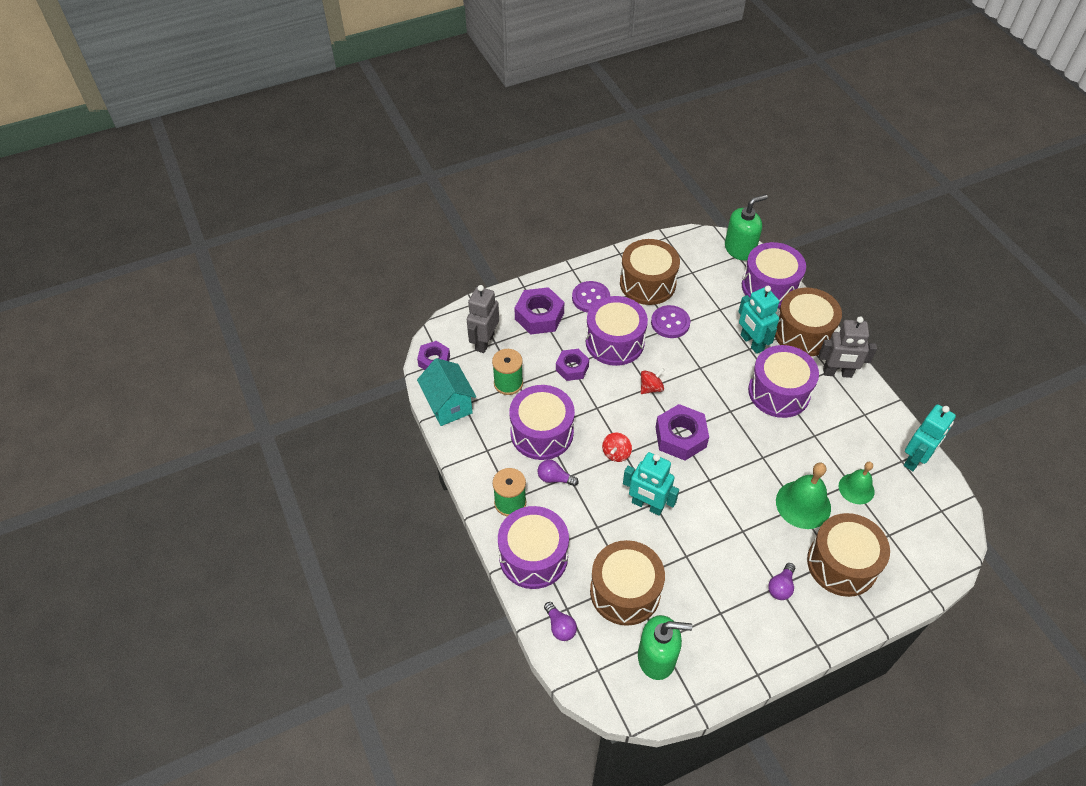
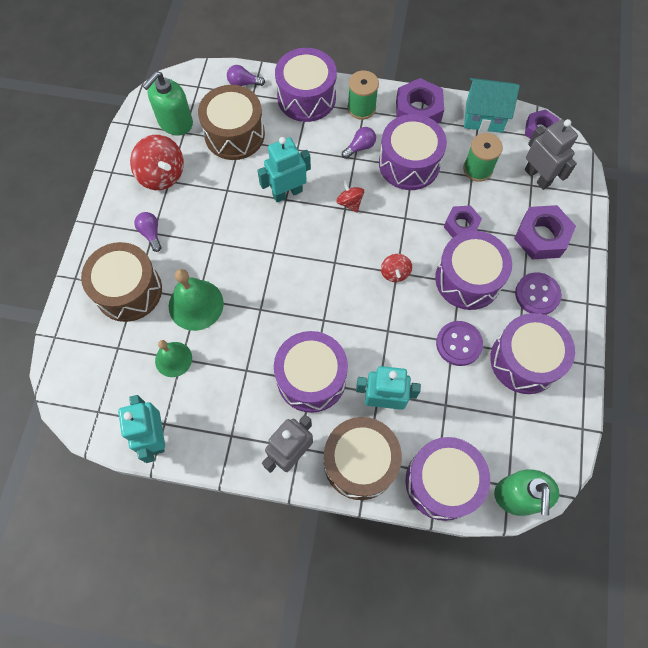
camera: 125 degrees right, 15 degrees up
(647, 283) = (524, 360): brown drum -> purple drum
(680, 437) = (328, 260): purple nut -> purple nut (418, 111)
(720, 624) = (162, 175): none -> red spinning top

